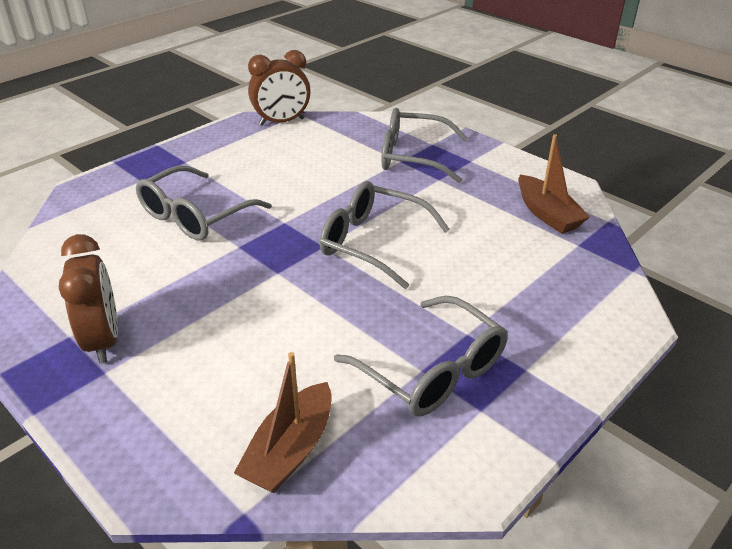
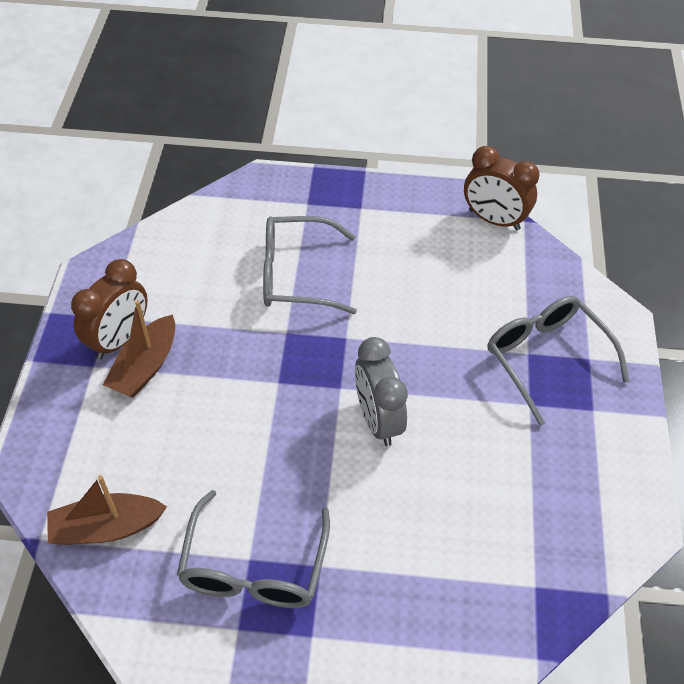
camera: 50 degrees right, 15 degrees up
(373, 243) = (377, 420): grey glasses -> grey clock
(547, 214) = (562, 531): brown boat -> brown boat (145, 367)

